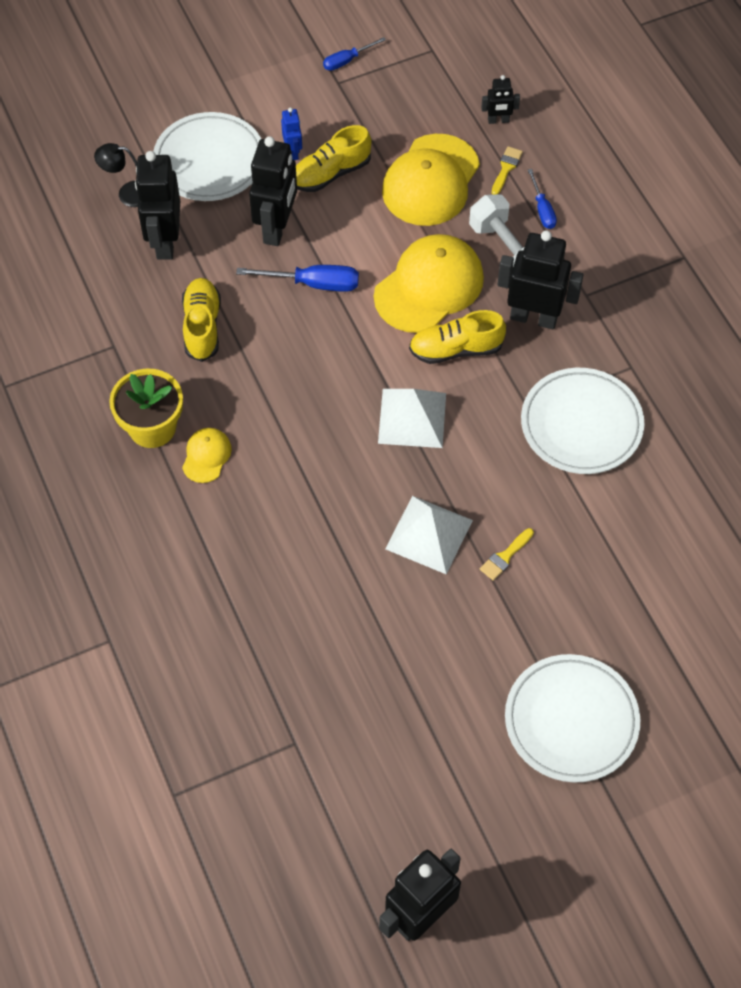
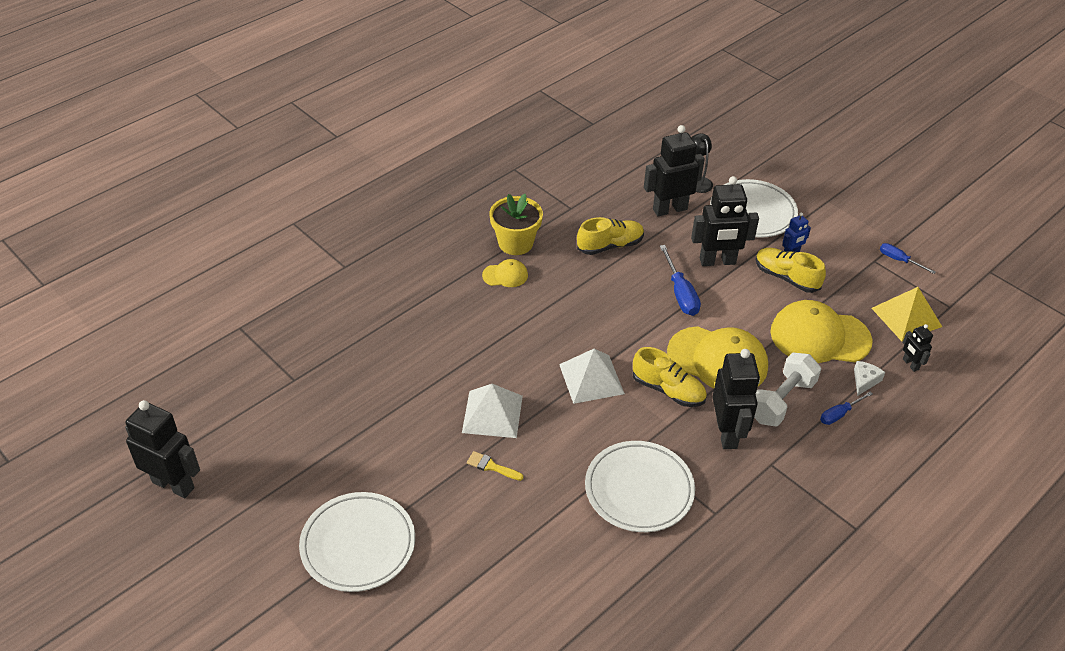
camera: 70 degrees right, 15 degrees down
(432, 93) = (906, 317): none -> yellow pyramid
(456, 349) = (668, 390): yellow shoe -> yellow shoe turned 150 degrees clockwise
(506, 169) = (864, 381): yellow brush -> white cheese

